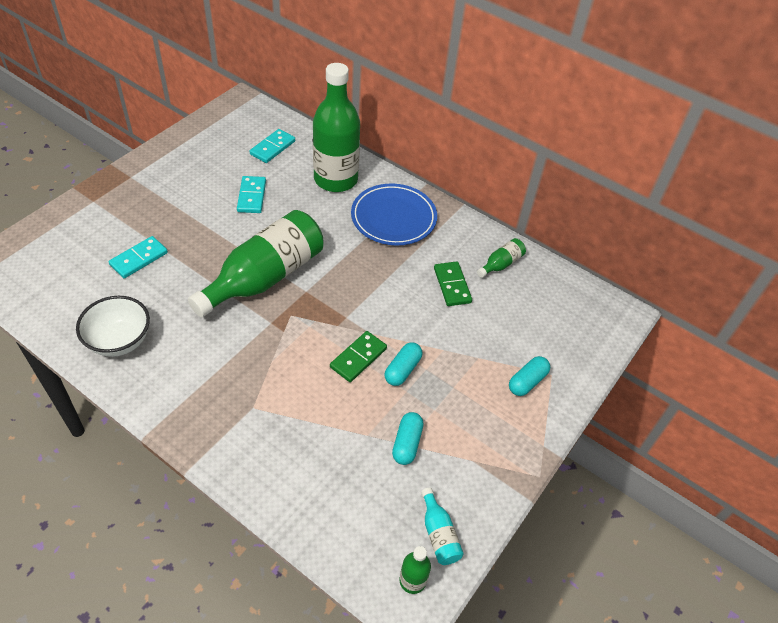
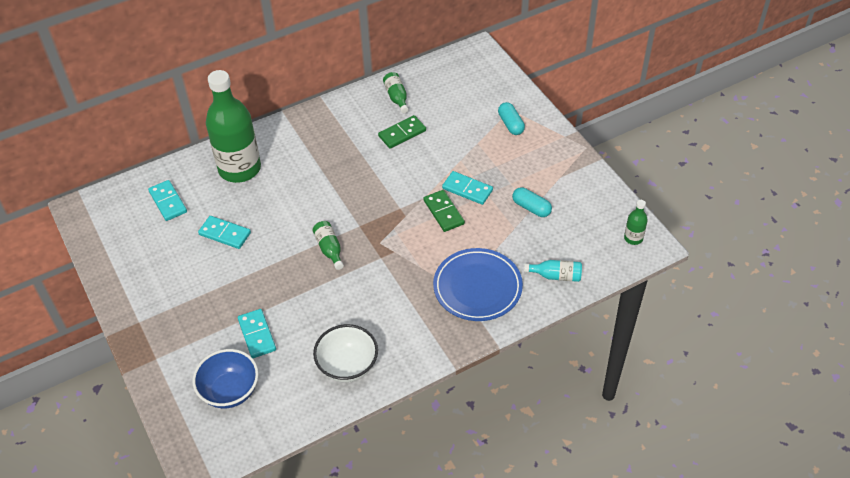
camera: 60 degrees left, 0 degrees up
(68, 262) = (230, 391): none -> blue bowl
(264, 277) = (329, 249): green bottle -> green bottle, size x0.42
(393, 218) = (309, 145): blue plate -> blue plate (477, 287)
(402, 370) = (467, 189): turquoise capsule -> turquoise domino
(439, 534) = (606, 214): turquoise bottle -> turquoise bottle (556, 276)
(452, 285) = (402, 133): green domino -> green domino turned 45 degrees counterclockwise

